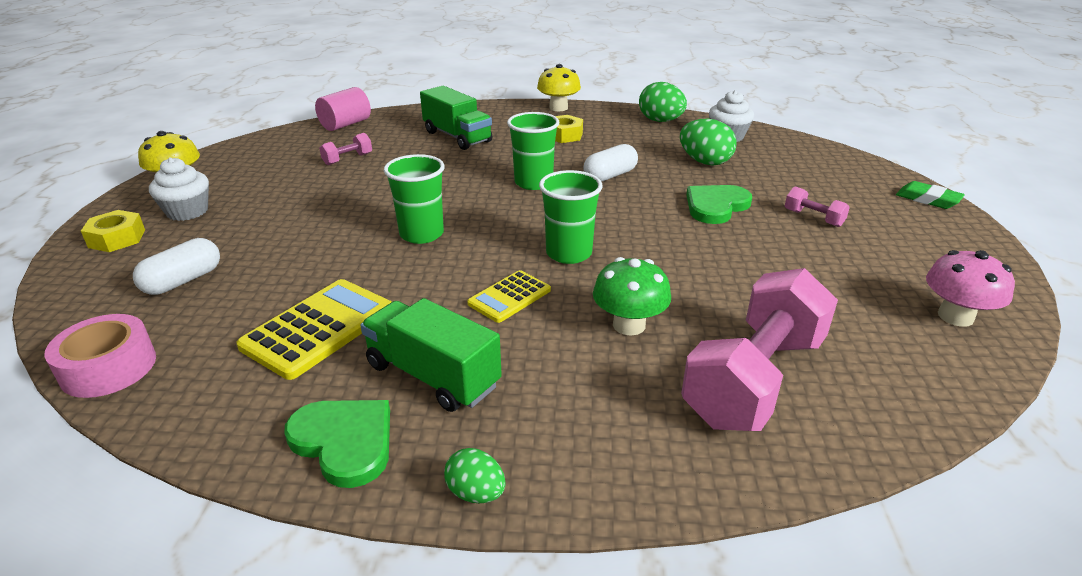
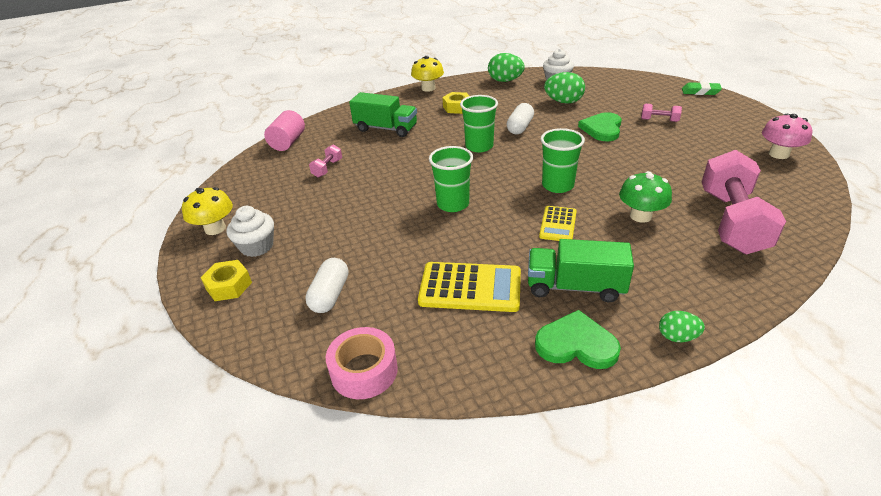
camera: 25 degrees left, 5 degrees up
(319, 328) = (470, 288): yellow calculator -> yellow calculator turned 90 degrees clockwise

